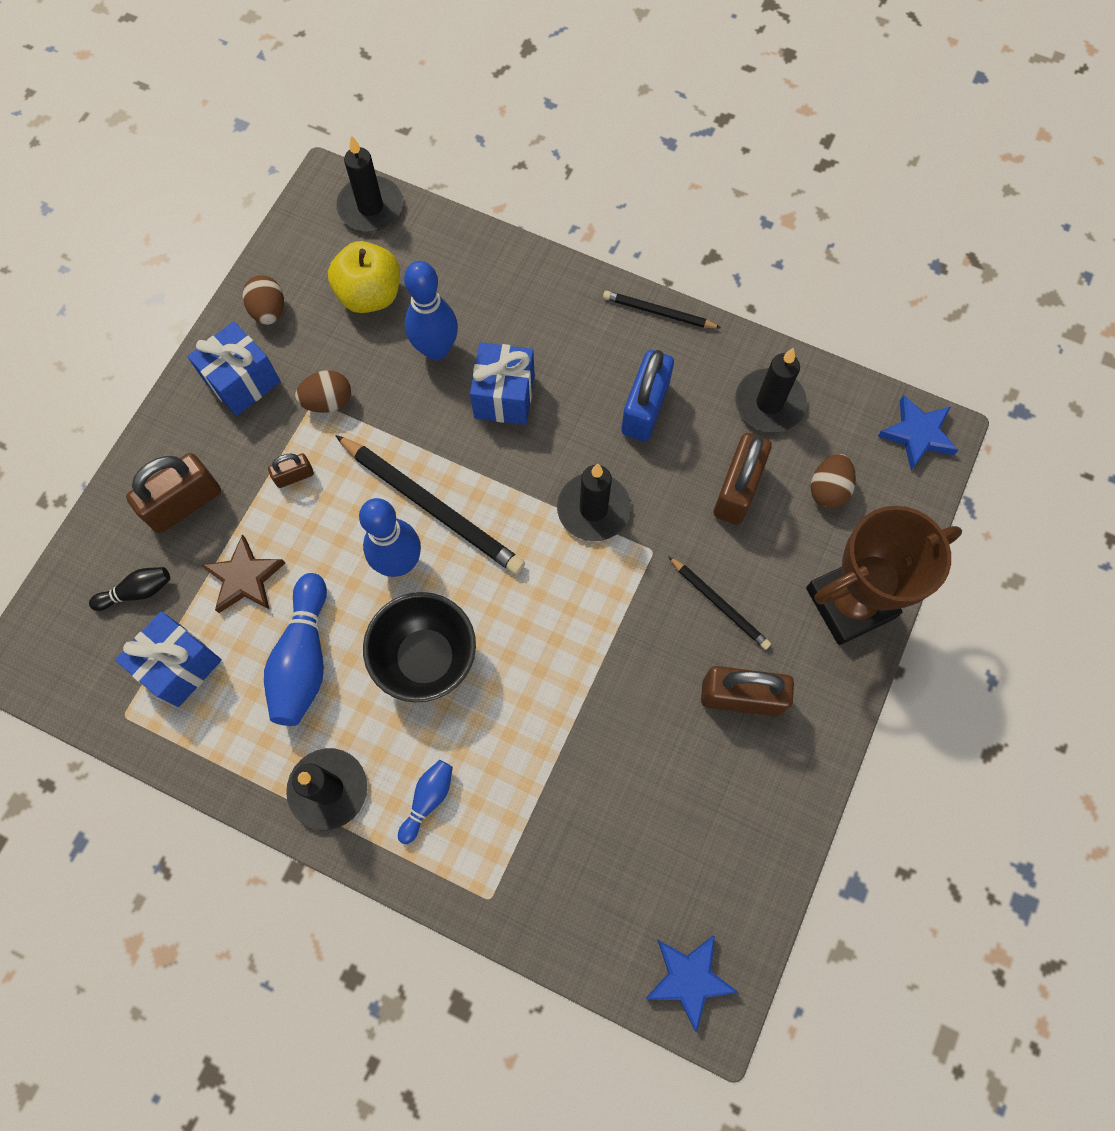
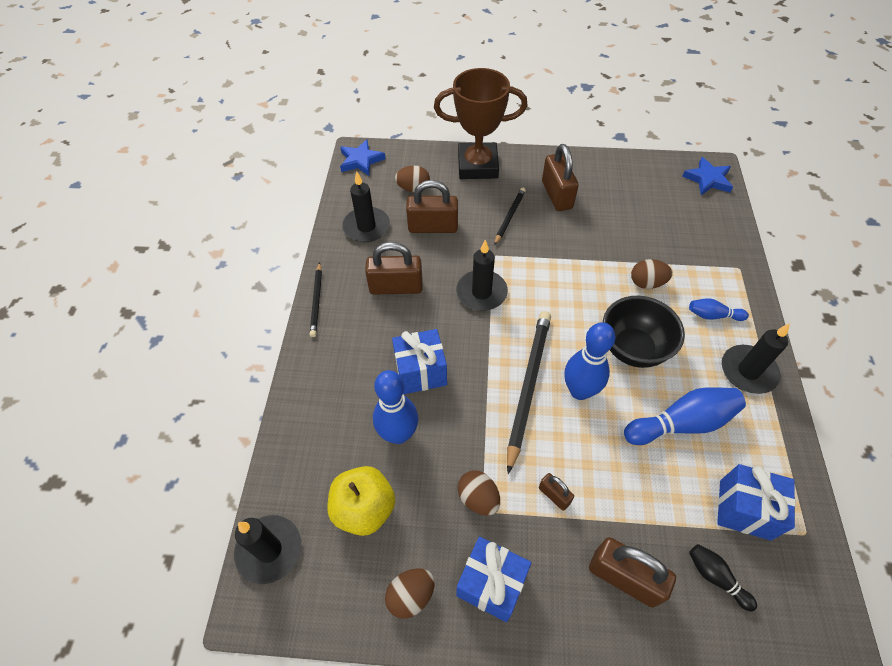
camera: 110 degrees left, 15 degrees down
(245, 578) = (653, 494): brown star -> none
(519, 739) = (647, 283): none -> brown egg
(645, 408) = (396, 287): blue padlock -> brown padlock
(850, 603) = (477, 166): brown trophy -> brown trophy turned 45 degrees counterclockwise

